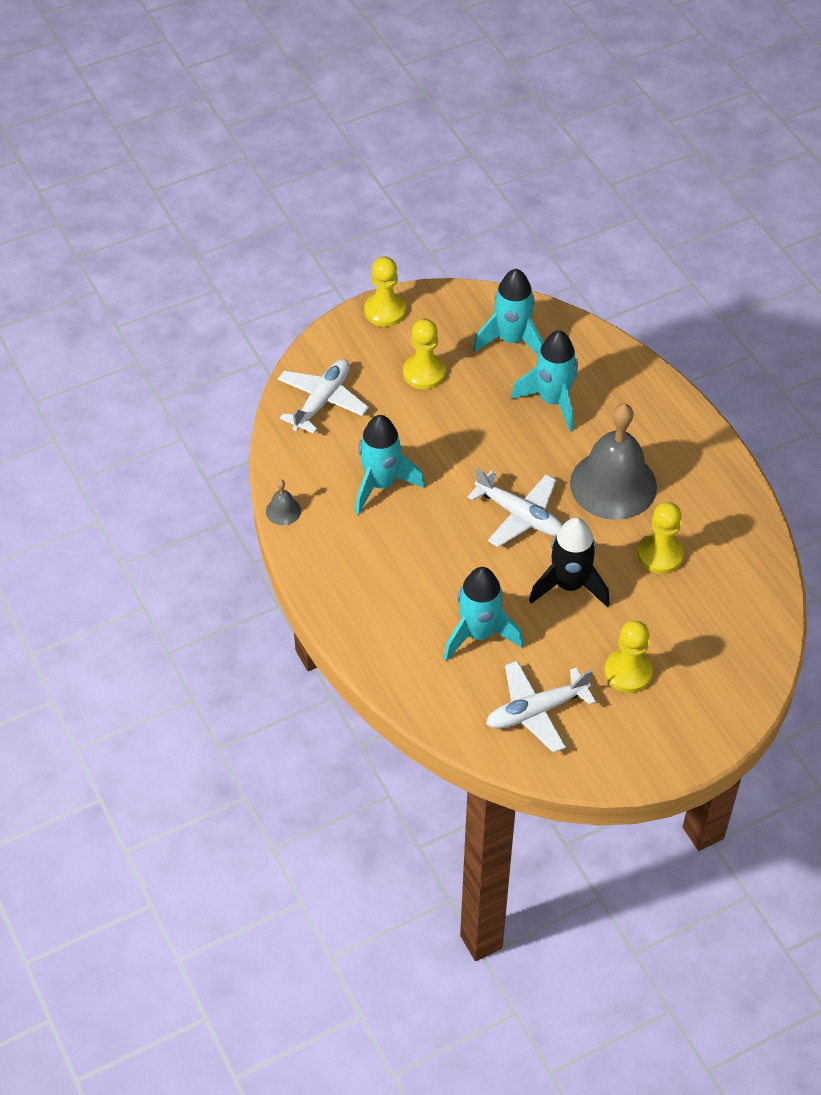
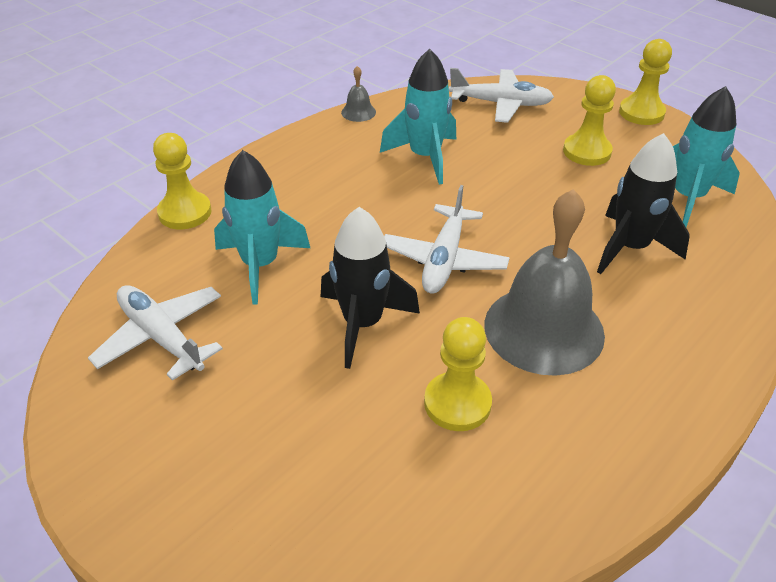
camera: 70 degrees right, 10 degrees down
(552, 401) = (630, 248): turquoise rocket -> black rocket
(628, 672) = (245, 413): yellow pawn -> yellow pawn (185, 212)

